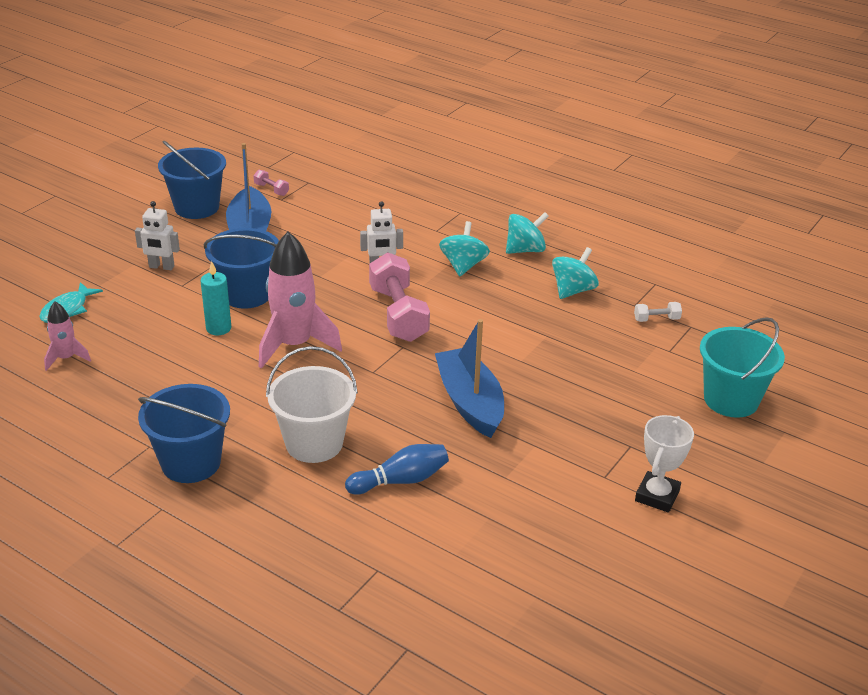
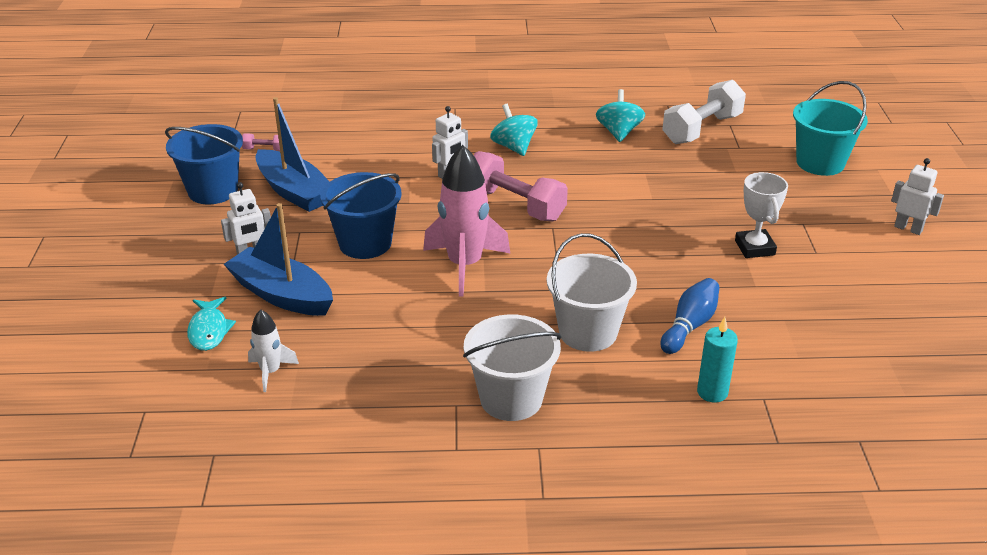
camera: 35 degrees left, 0 degrees up
(66, 358) = (270, 372): pink rocket -> white rocket
(191, 463) = (511, 399): blue bucket -> white bucket
(218, 328) = (379, 281): turquoise candle -> turquoise candle (712, 392)
(470, 402) = (659, 245): blue boat -> blue boat (282, 295)
(525, 250) = (544, 117): turquoise spinning top -> none
(656, 319) = (702, 129): white dumbbell -> white dumbbell, size x2.31
(657, 496) = (863, 248): white trophy -> white trophy (754, 248)
(731, 500) = (908, 228): none -> white robot

